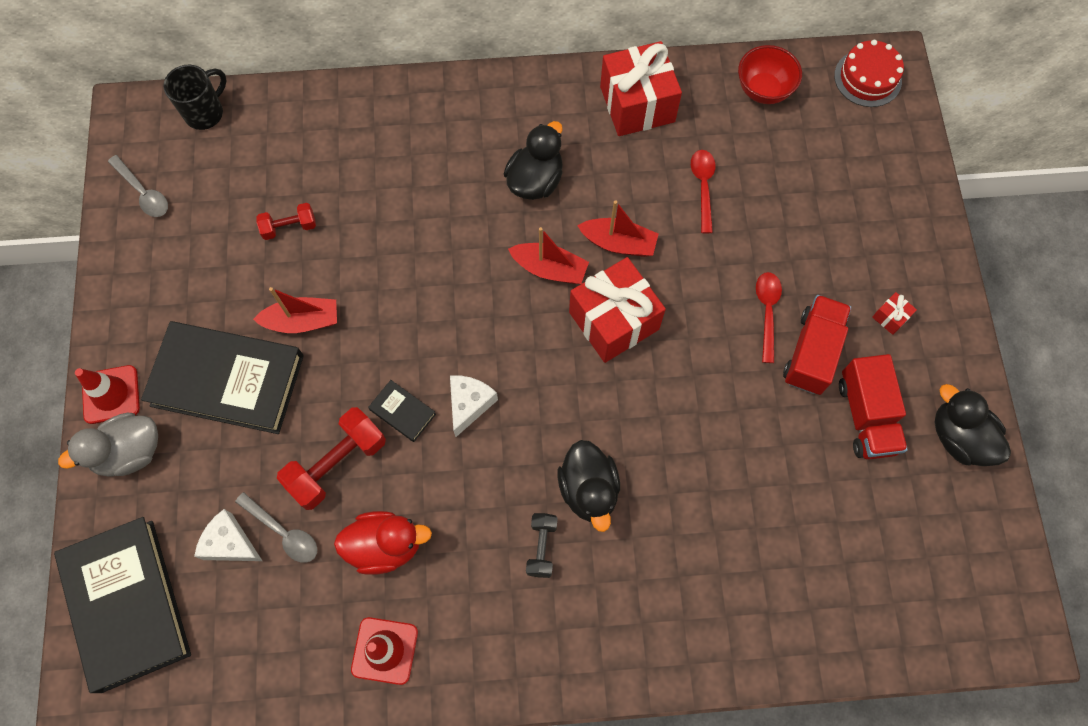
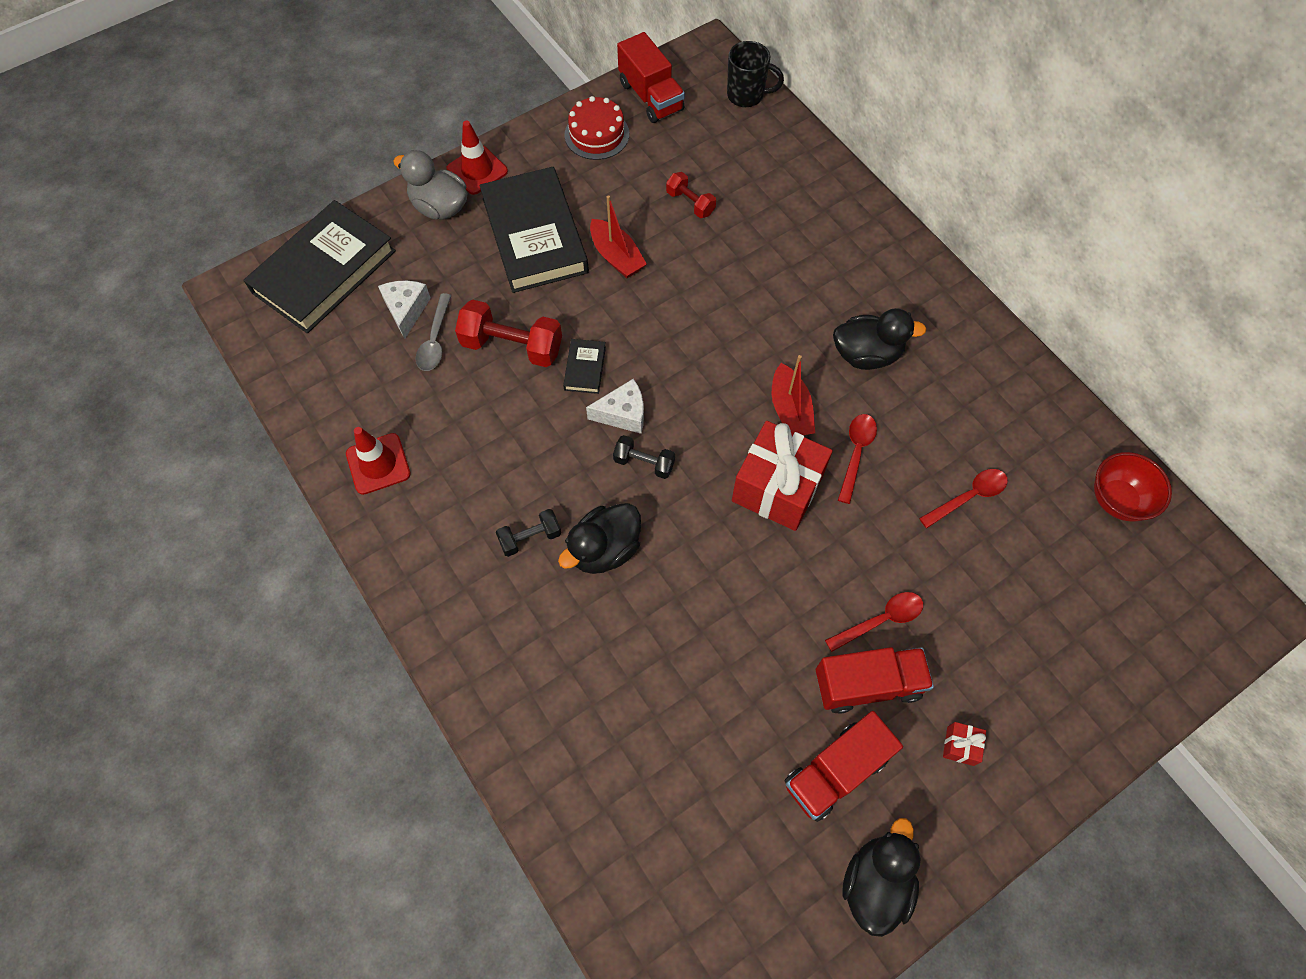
camera: 60 degrees right, 5 degrees down
(143, 192) = (651, 97): grey spoon -> red truck
(385, 545) = (464, 417): red duck -> none
(527, 413) = (644, 463): none -> black dumbbell
(618, 243) = (856, 453): red boat -> red spoon
(637, 104) = (1009, 396): red gift -> none
(867, 78) = (1217, 594): red cake -> red cake (597, 134)

